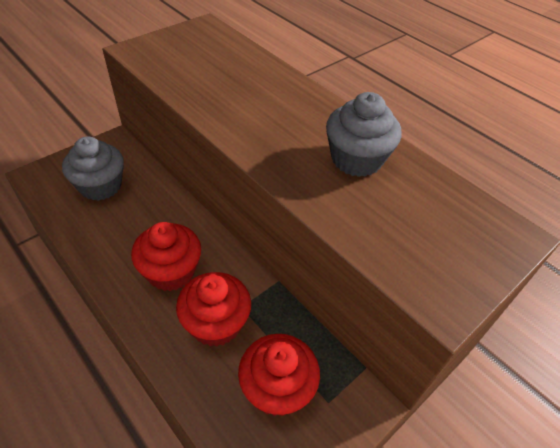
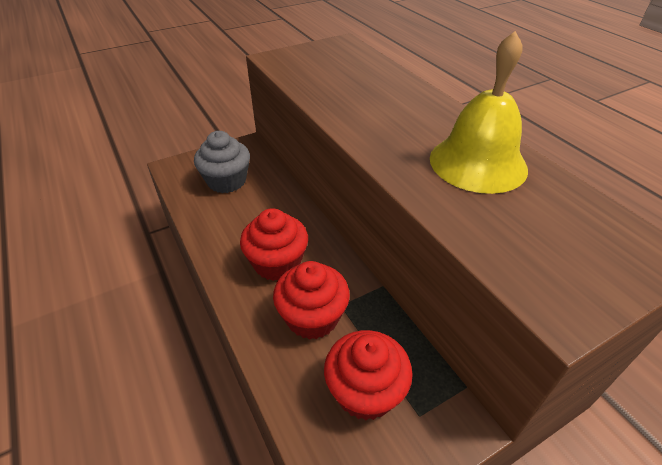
camera: 15 degrees right, 5 degrees down
(356, 159) = (478, 163): grey cupcake -> yellow bell

